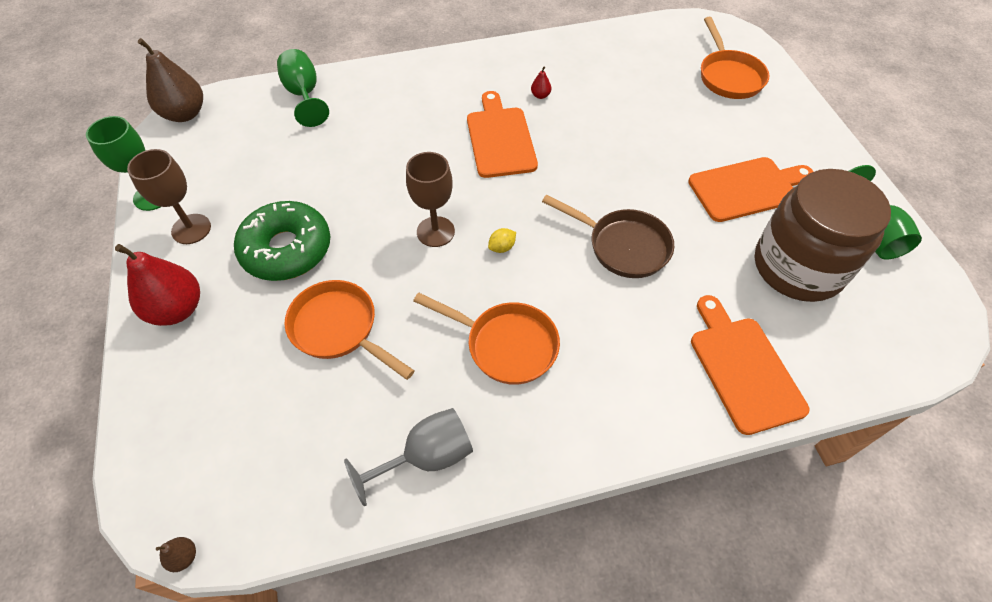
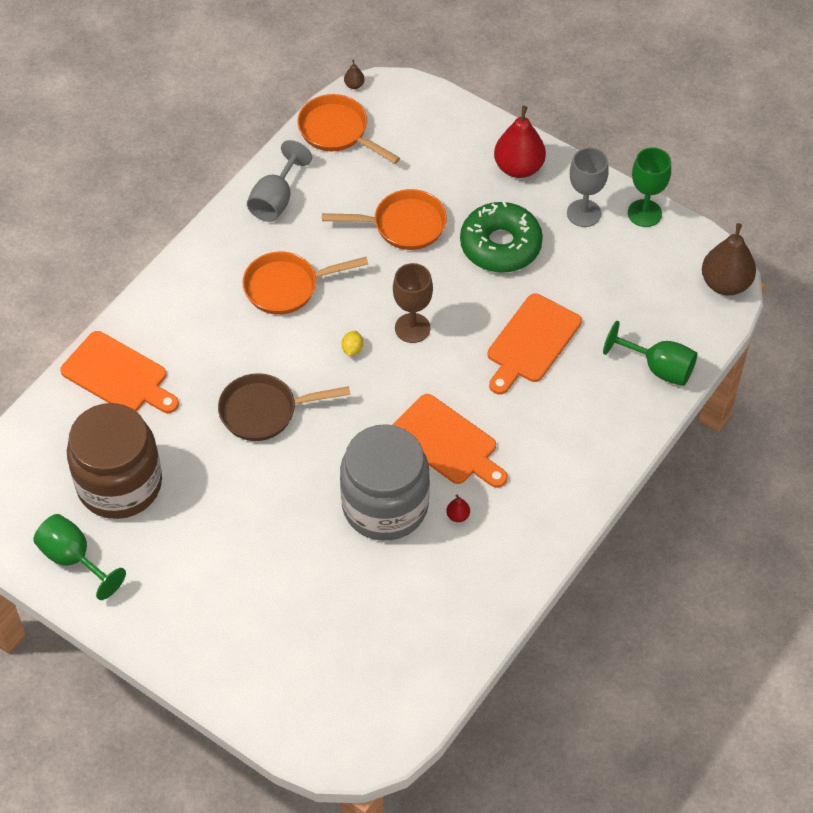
camera: 140 degrees right, 0 degrees up
(191, 229) = (583, 213): brown goblet -> grey goblet
(585, 128) = (385, 505): none -> grey jar
(728, 76) = (300, 674): orange pan -> orange pan (337, 132)
(747, 188) = (201, 536): orange cutting board -> orange cutting board (531, 342)

